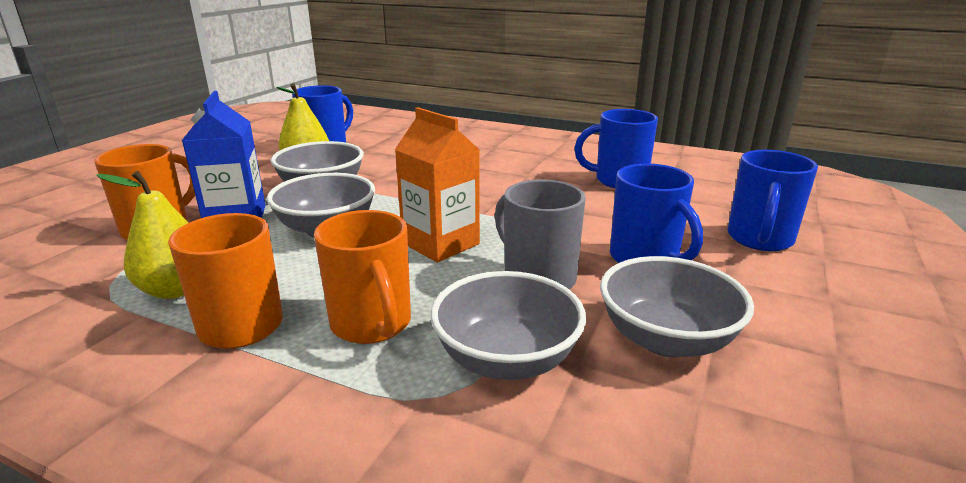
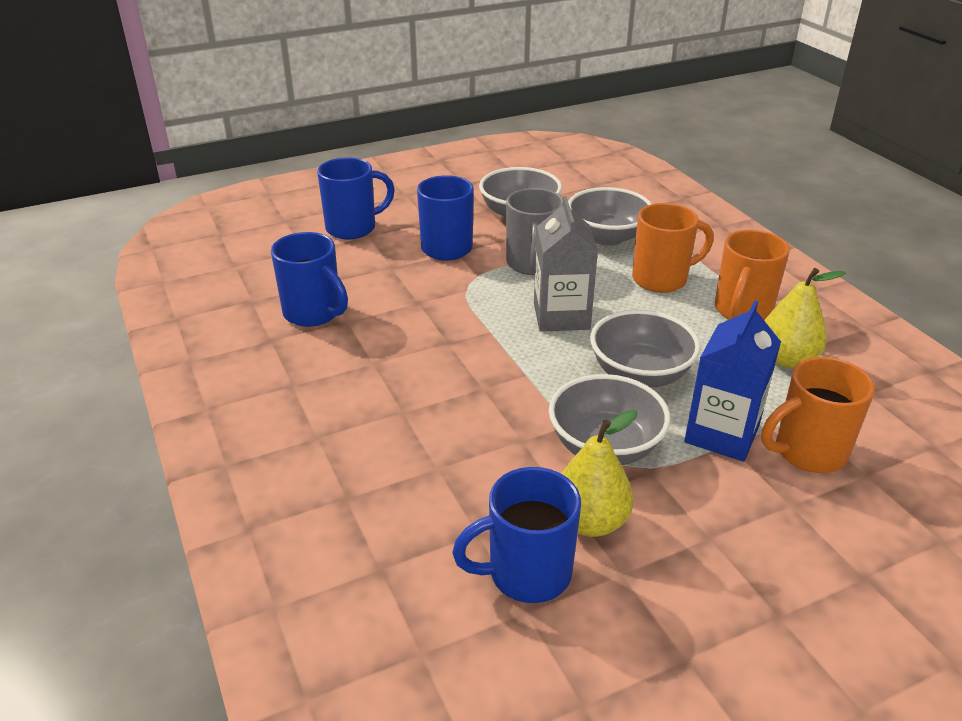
camera: 140 degrees left, 10 degrees up
(372, 324) = (661, 279): orange mug -> orange mug turned 60 degrees clockwise
(440, 244) = (561, 316): orange carton -> grey carton

